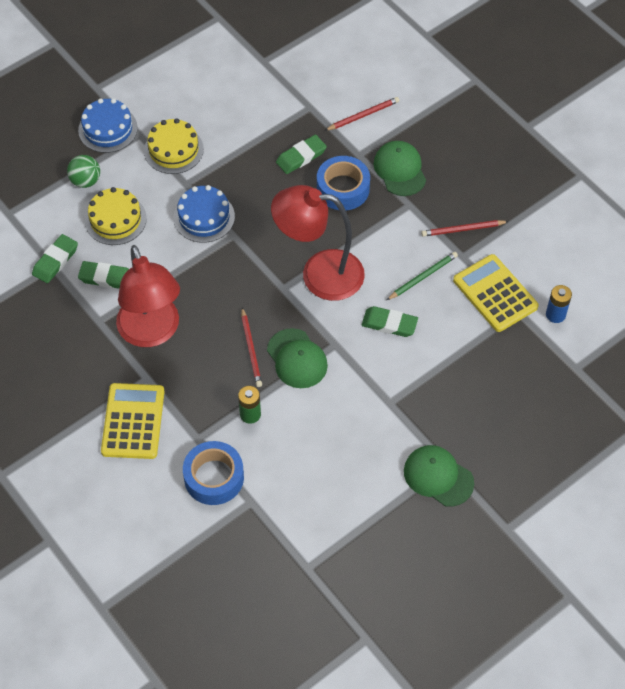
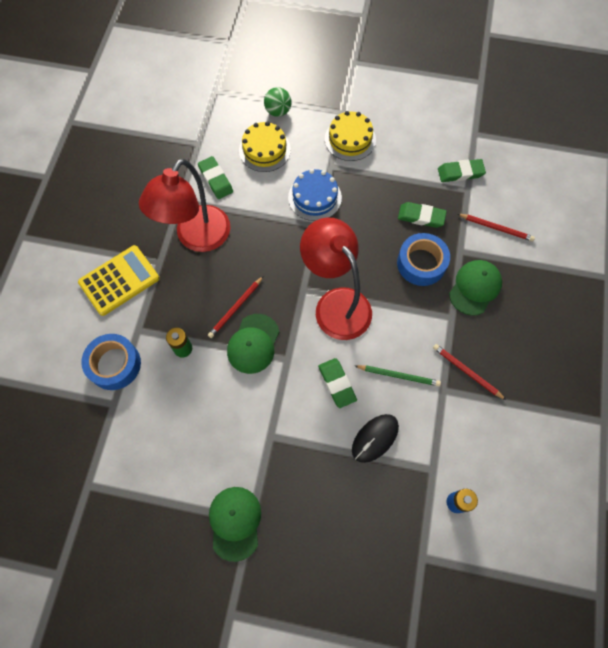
camera: 50 degrees right, 10 degrees up
(55, 261) = (203, 142): green eraser -> green eraser (460, 173)
(108, 129) = (329, 92): blue cake -> none
(458, 331) = (375, 438): none -> black mouse
(495, 293) = (432, 440): yellow calculator -> none

